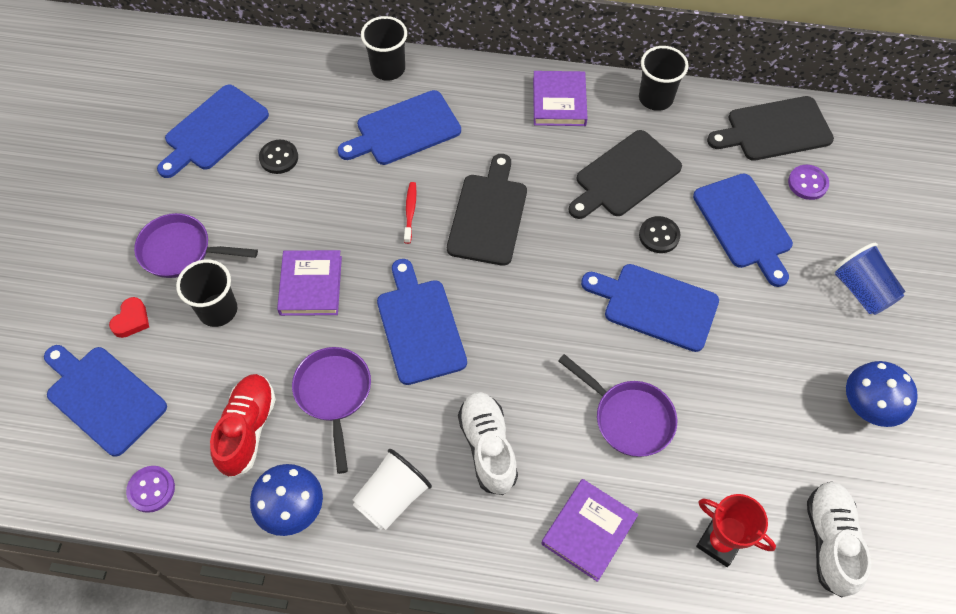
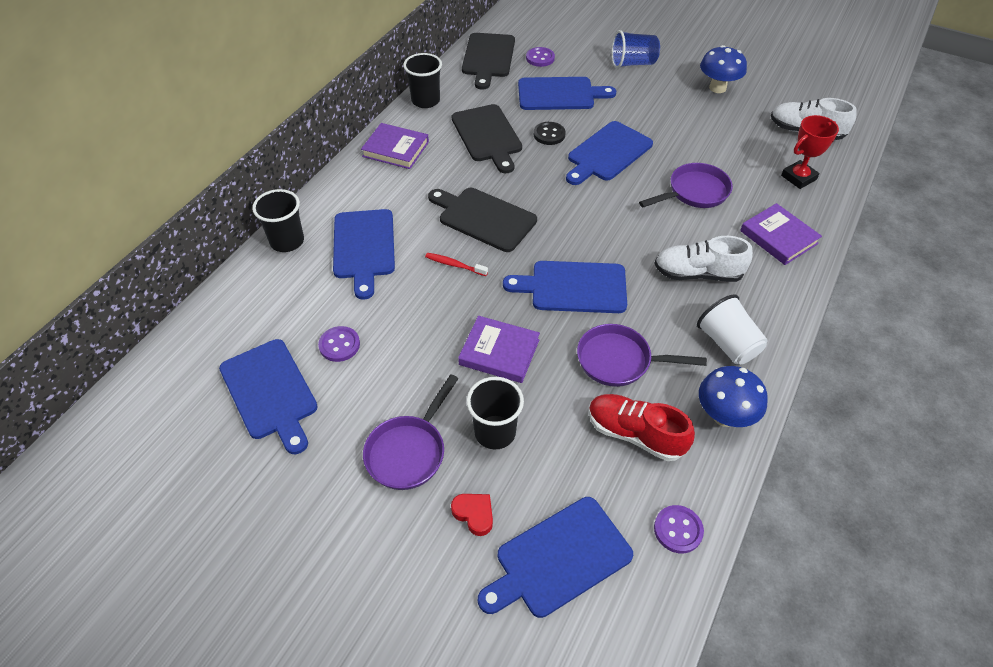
camera: 70 degrees left, 10 degrees down
(279, 158) = (339, 345): black button -> purple button

